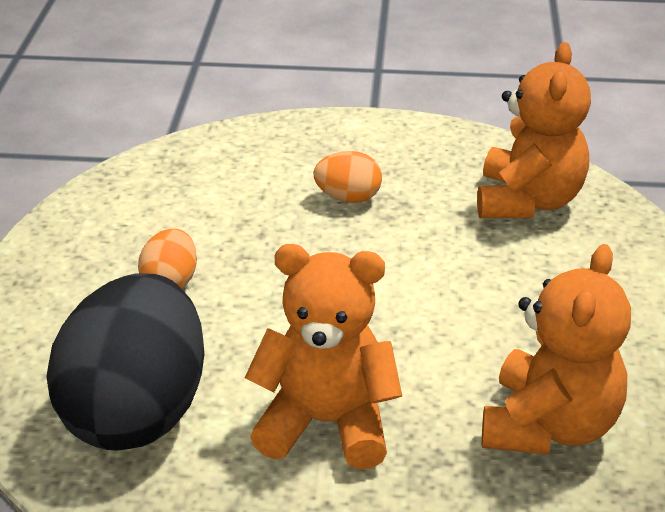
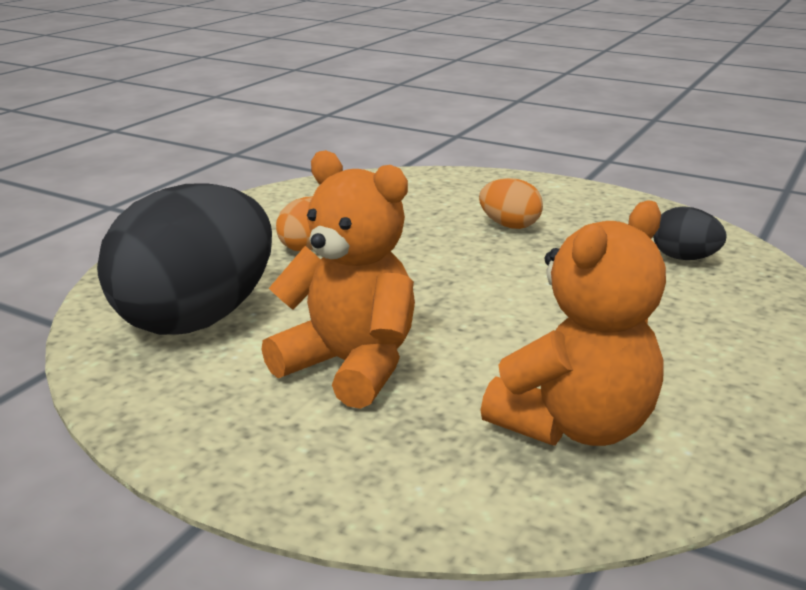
camera: 25 degrees right, 10 degrees down
(528, 201) = (684, 258): orange teddy bear -> black egg

